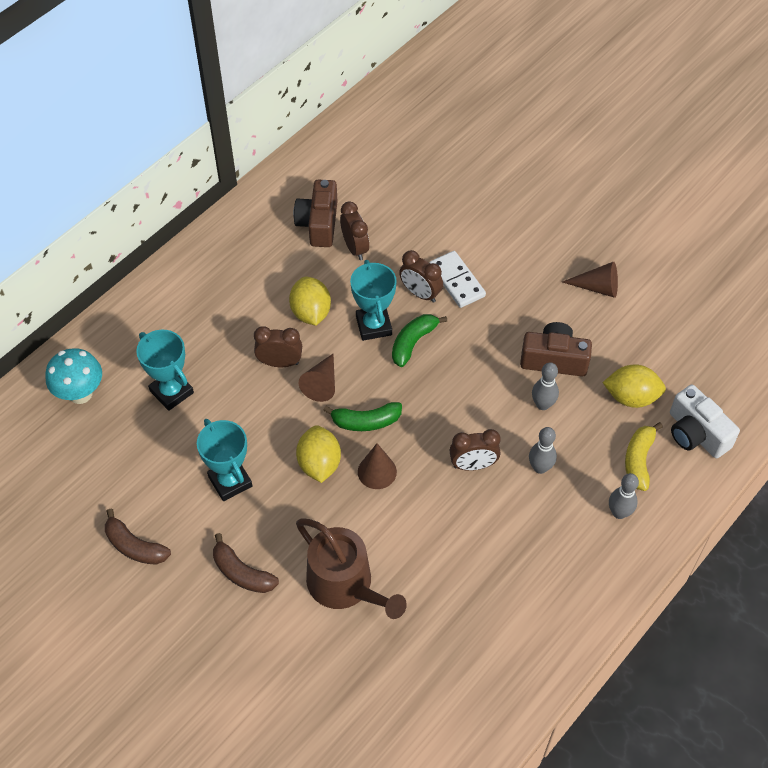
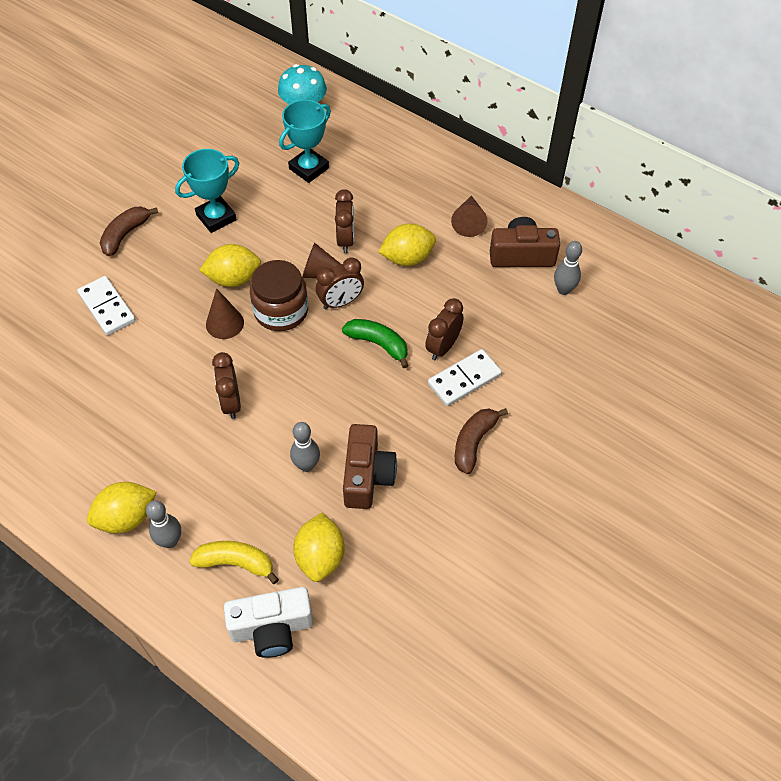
camera: 85 degrees right, 0 degrees up
(135, 546) = (156, 164): brown banana -> brown banana (473, 443)
(345, 585) = (107, 307): brown watering can -> white domino
(355, 248) = (495, 287): brown clock -> brown clock (341, 302)
(366, 421) = (281, 311): green banana -> brown jar
(374, 326) = (396, 310): turquoise trophy -> none
(540, 467) = (227, 463): grey bowling pin -> grey bowling pin (563, 290)
(596, 550) = (126, 518): none -> yellow lemon
(597, 287) = (475, 522): brown cone -> brown cone (469, 222)
(696, 433) = (272, 628): white camera -> white camera turned 150 degrees counterclockwise

